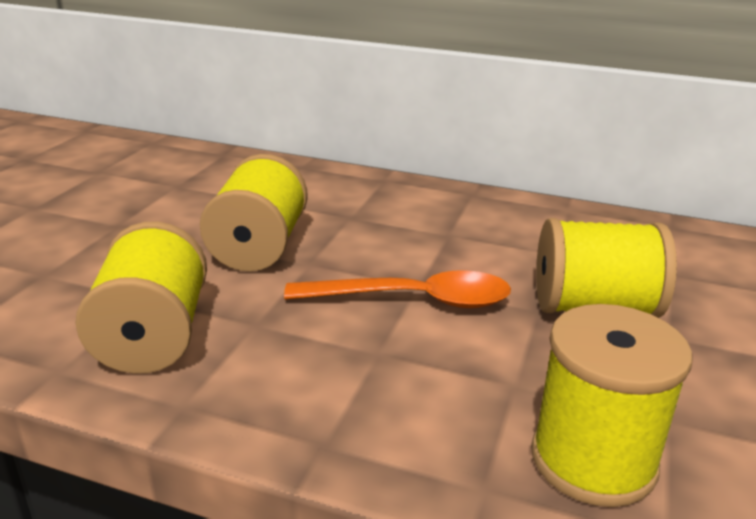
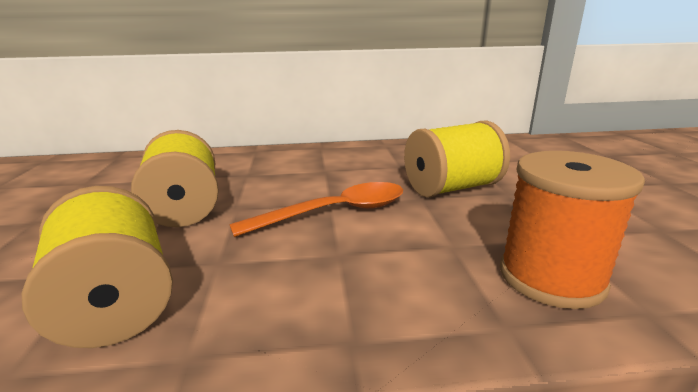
camera: 25 degrees left, 5 degrees down
(593, 460) = (551, 277): yellow spool -> orange spool

